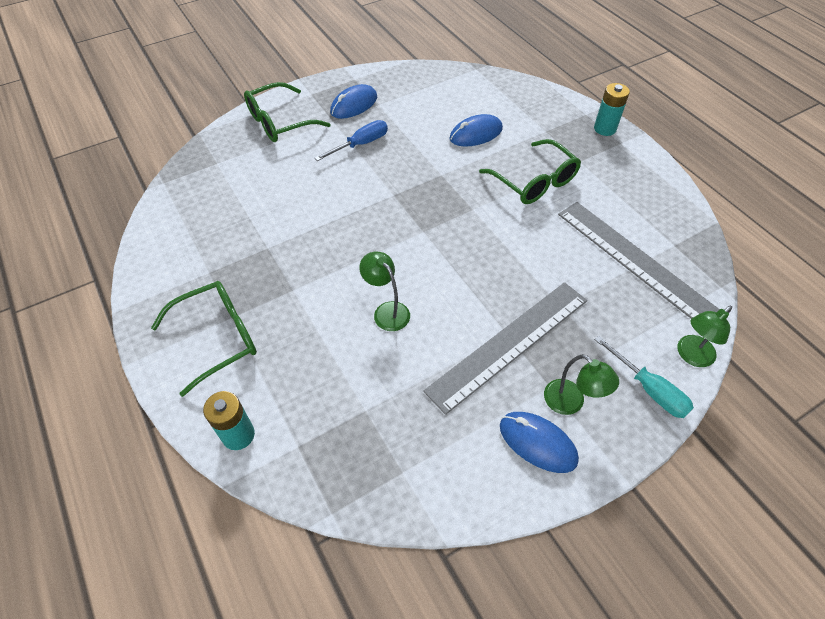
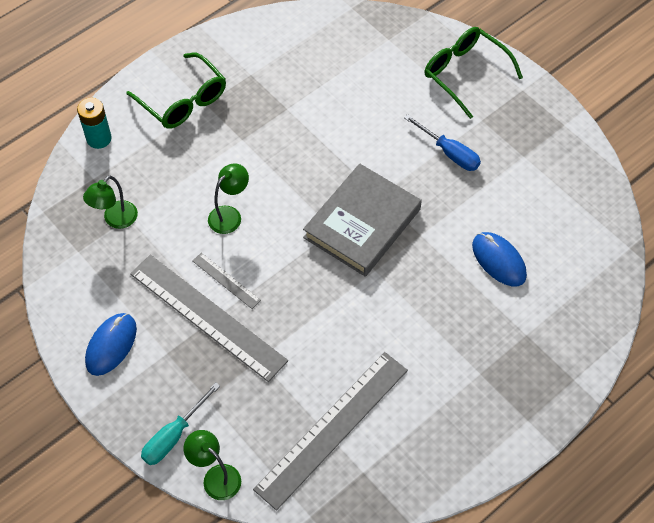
camera: 80 degrees right, 5 degrees up
(354, 105) = (515, 133): blue mouse -> none
(421, 210) = (362, 223): none -> grey book
(467, 323) = (226, 280): none -> grey ruler
(534, 182) = (431, 327): green glasses -> none
(570, 403) = (152, 370): green lamp -> green lamp (115, 220)
(605, 129) = (550, 402): turquoise battery -> none

